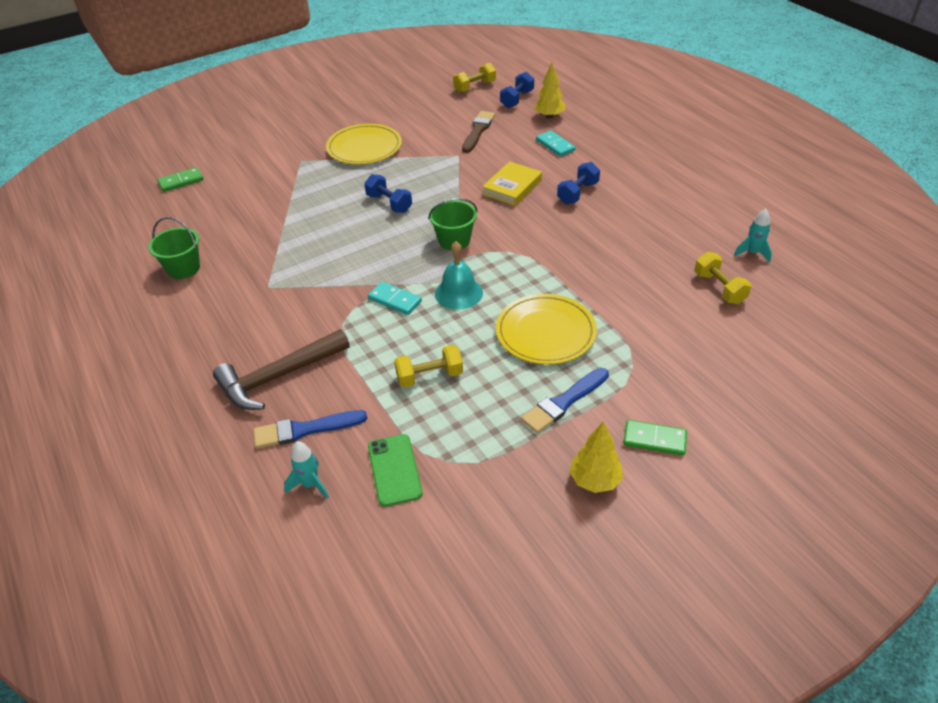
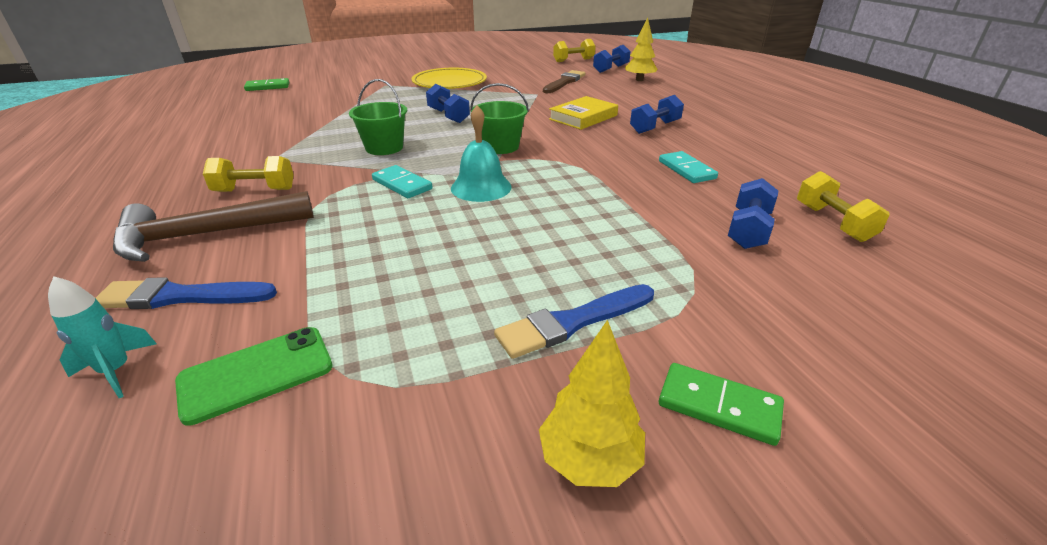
camera: 10 degrees right, 10 degrees down
(183, 268) = (206, 137): green bucket -> green bucket (384, 148)
(394, 470) = (256, 373): green phone -> green phone turned 60 degrees clockwise
(429, 376) = (393, 261): yellow dumbbell -> yellow dumbbell (255, 190)
(545, 332) = (575, 237): yellow plate -> none
(555, 145) = (639, 96): turquoise domino -> turquoise domino (686, 170)
(663, 305) = (748, 230): none -> blue dumbbell
(752, 253) = (878, 195): turquoise rocket -> none

